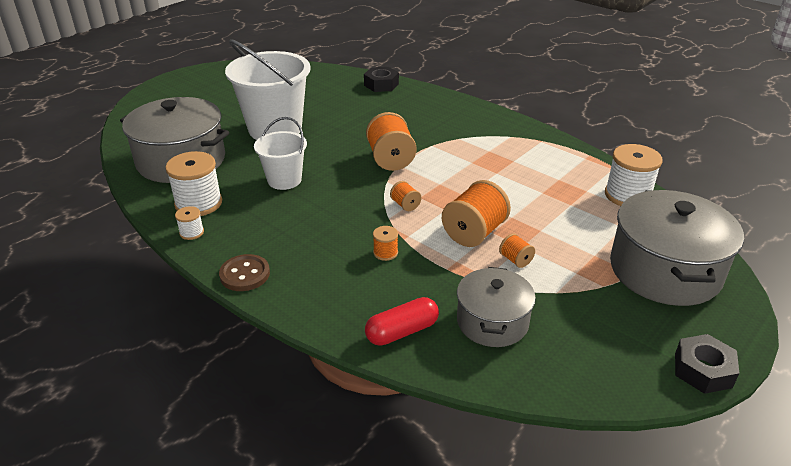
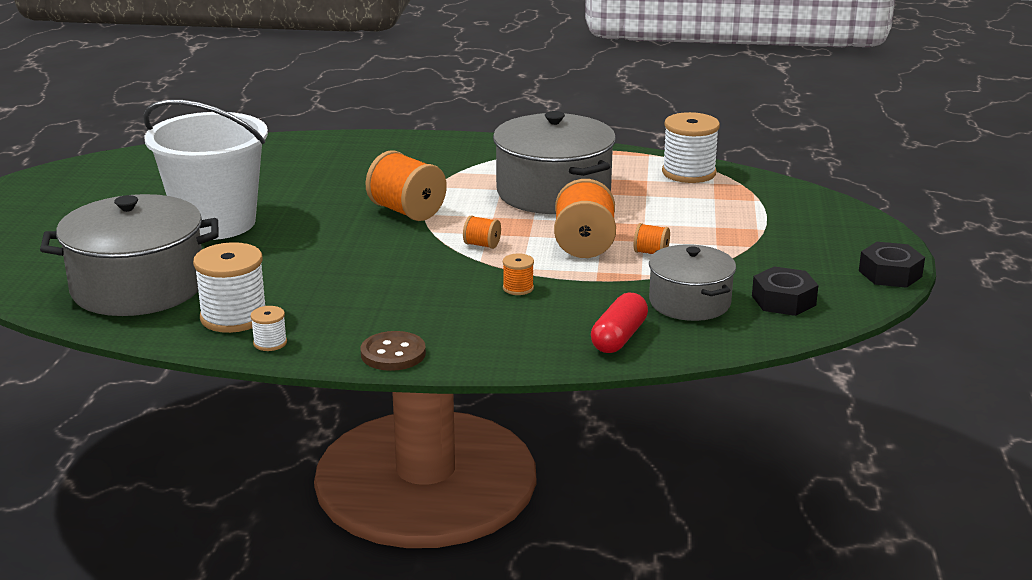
camera: 35 degrees left, 10 degrees down
(284, 180) = (308, 265): white bucket -> none
(381, 84) = (287, 145): black nut -> black nut (783, 300)
(665, 270) = (786, 219): grey pot -> grey pot (553, 193)

